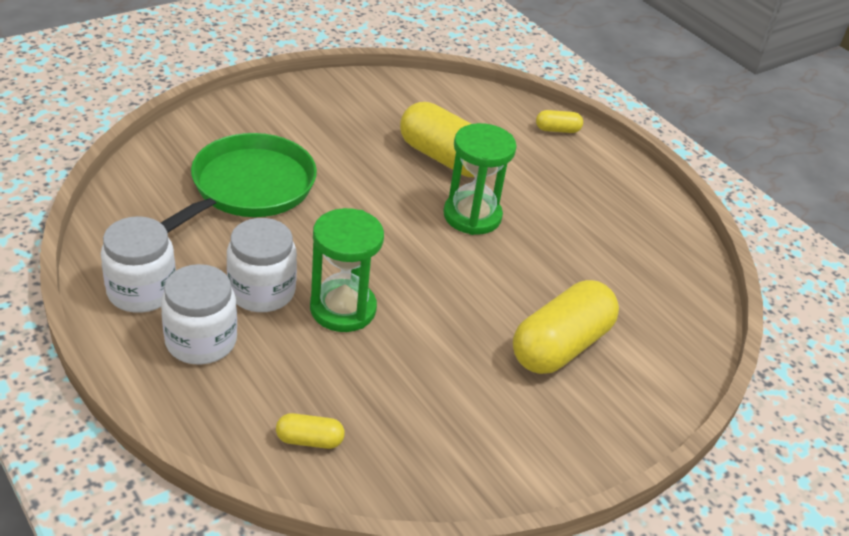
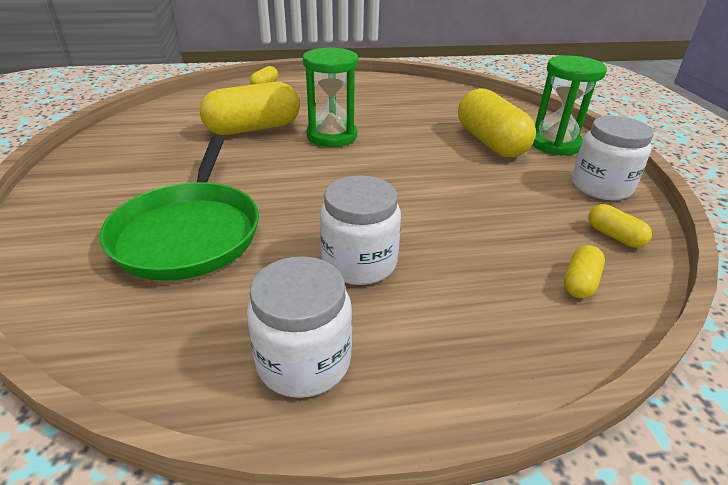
camera: 60 degrees left, 5 degrees down
(201, 341) = (417, 326): white jar -> white jar (601, 186)
(248, 188) = (189, 233): green pan -> green pan turned 150 degrees counterclockwise
(343, 309) = (409, 220): green hourglass -> green hourglass (554, 144)
(408, 468) = (614, 236): none -> yellow capsule

